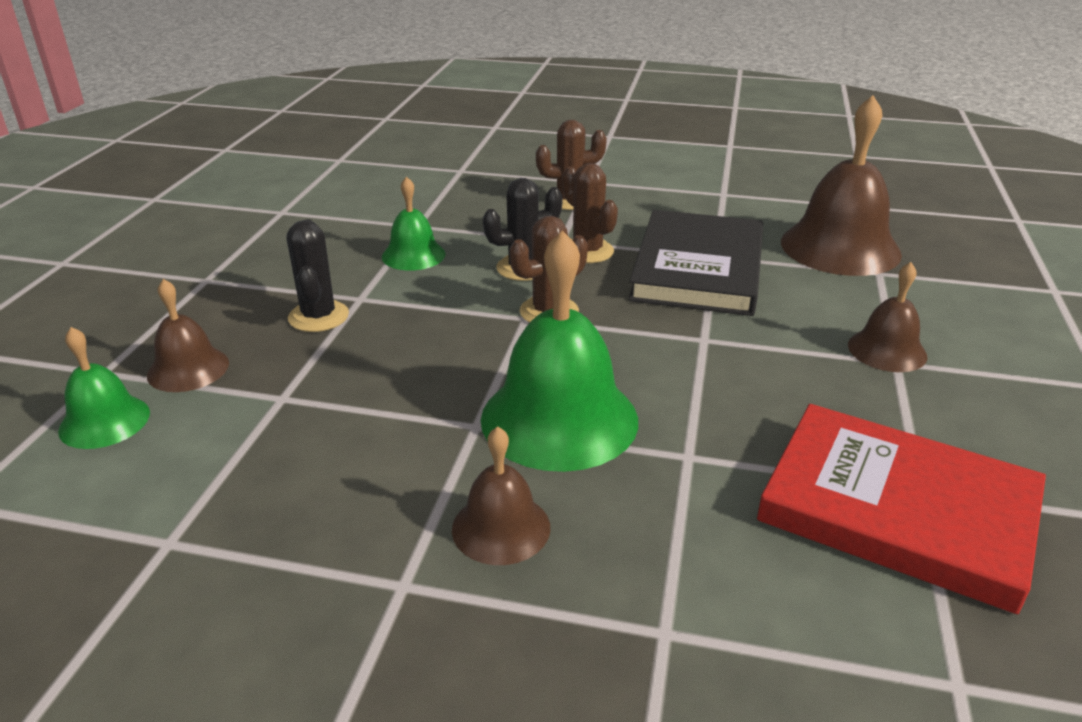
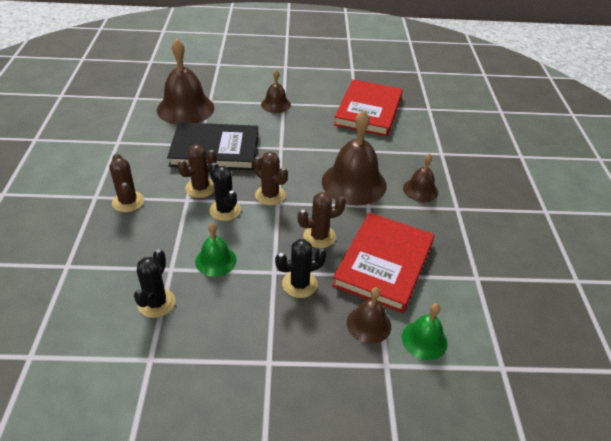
camera: 105 degrees left, 10 degrees up
(300, 412) = (384, 264): none -> red book
(363, 216) = (156, 303): none -> black cactus
(414, 349) = (319, 236): none -> brown cactus
(559, 419) = (354, 183): green bell -> brown bell

